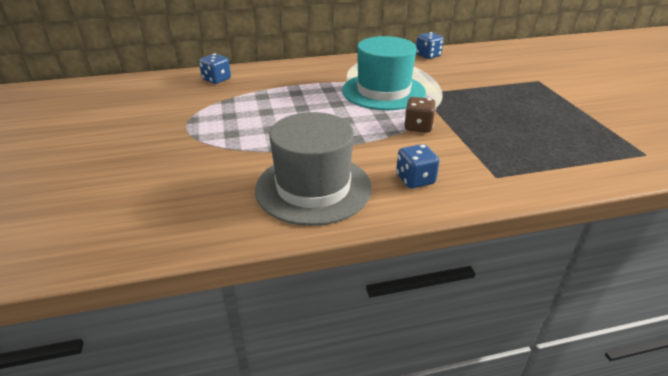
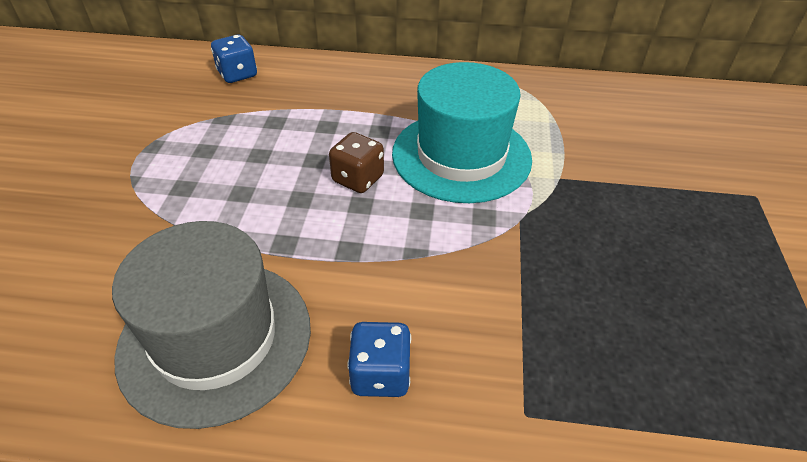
camera: 20 degrees right, 10 degrees up
(418, 127) = (465, 252): brown dice -> brown dice (358, 179)
(428, 56) = (587, 92): blue dice -> none

